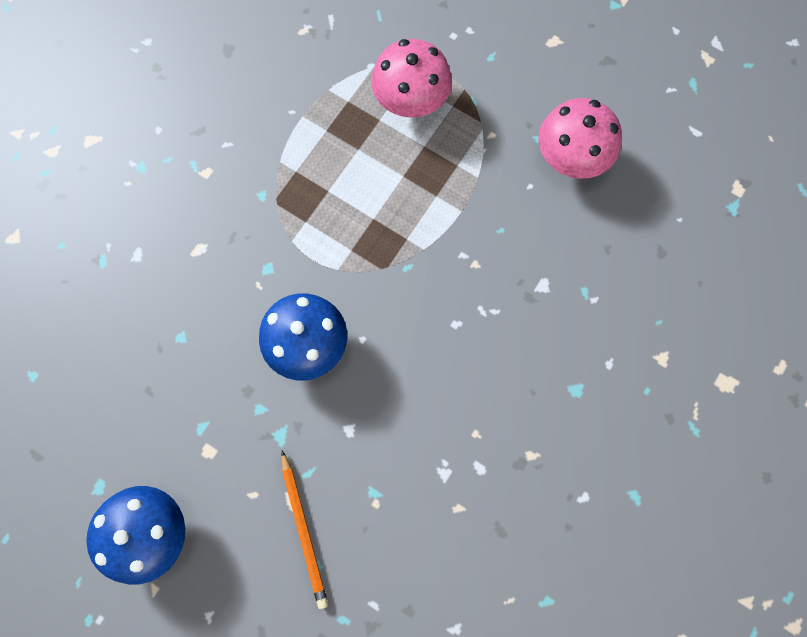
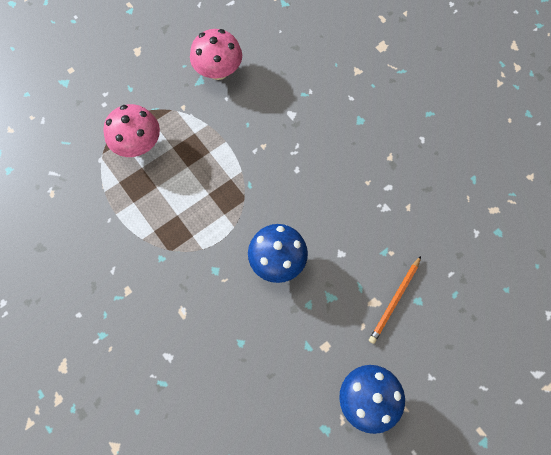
camera: 70 degrees left, 5 degrees down
(304, 530) = (394, 300): orange pencil -> orange pencil turned 120 degrees clockwise

